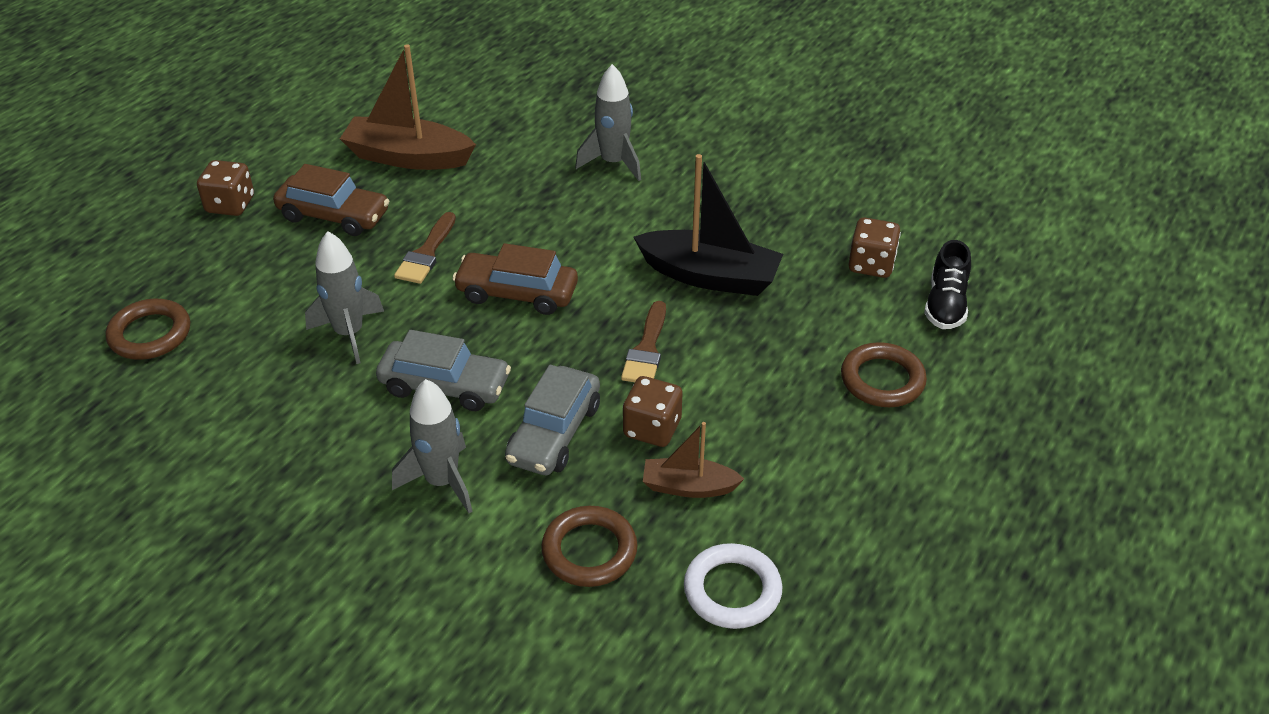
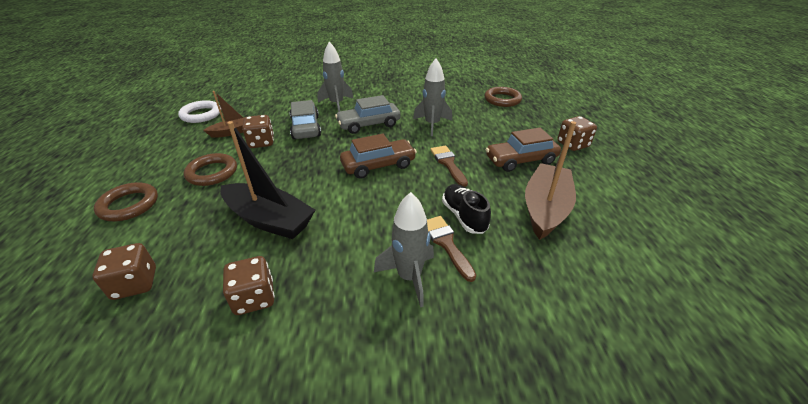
camera: 145 degrees right, 5 degrees down
(408, 157) = (545, 208): brown boat -> brown boat turned 45 degrees counterclockwise
(589, 551) = (264, 107): brown ring -> brown ring (212, 173)
(646, 349) = (285, 168): brown brush -> brown brush (446, 244)
(710, 276) = (269, 220): black boat -> black boat turned 135 degrees counterclockwise
(760, 205) = (254, 298): none -> brown dice
(945, 304) = (66, 276): black shoe -> black shoe (464, 216)

